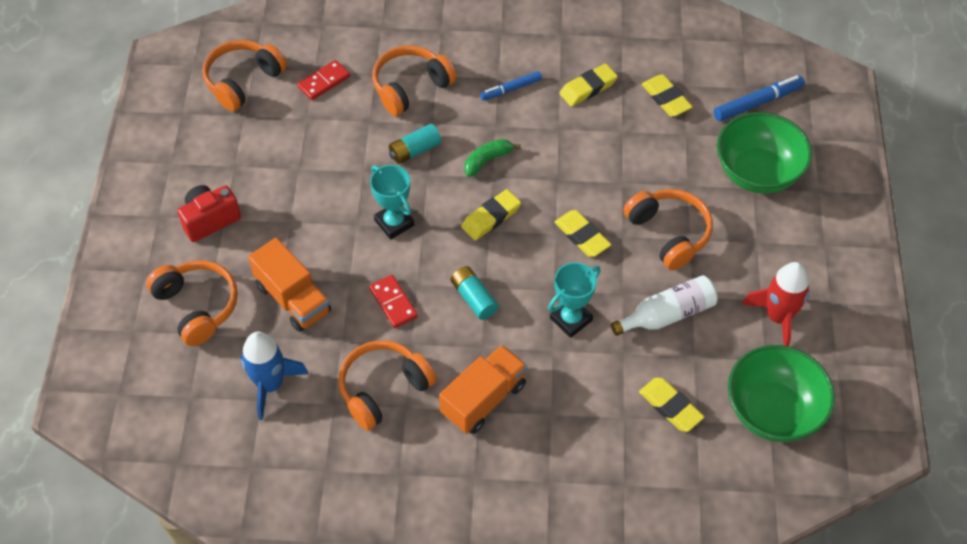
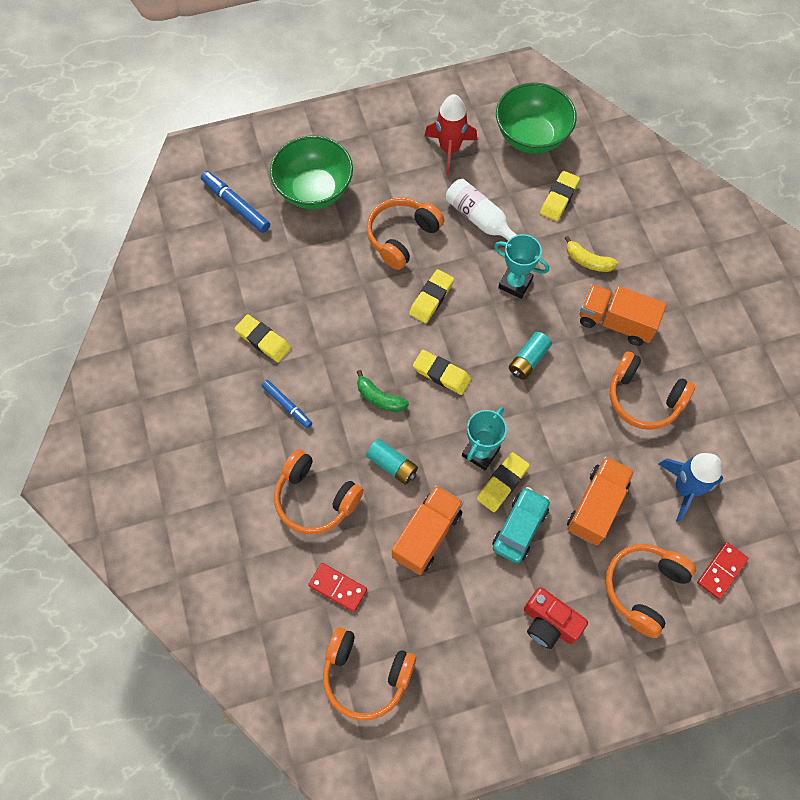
camera: 110 degrees left, 10 degrees up
(305, 228) = (519, 528): none -> turquoise car
(336, 156) = (427, 535): none -> orange truck
(393, 303) = (561, 421): red domino -> red domino (721, 571)
(573, 403) = (587, 261): none -> yellow banana
(666, 99) = (255, 275): yellow eraser -> yellow eraser (502, 483)

